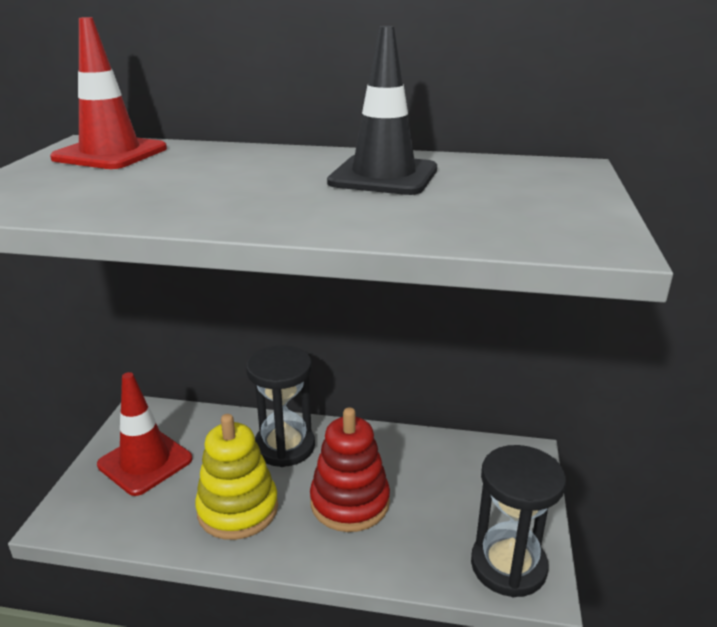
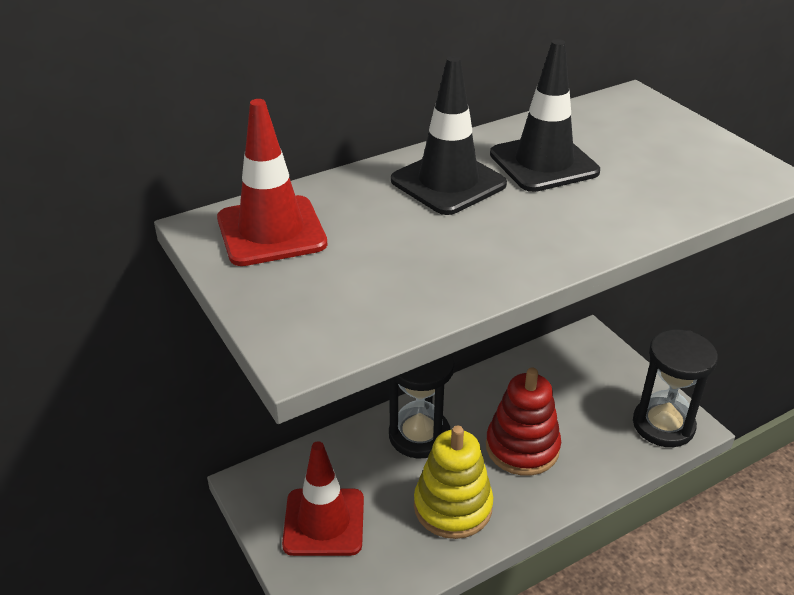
camera: 40 degrees left, 10 degrees up
(280, 165) = (448, 182): none -> black traffic cone

